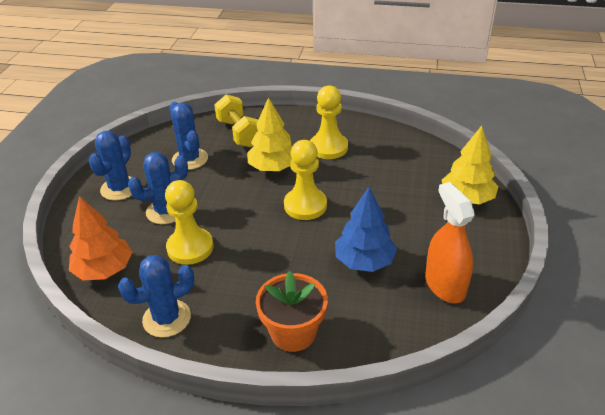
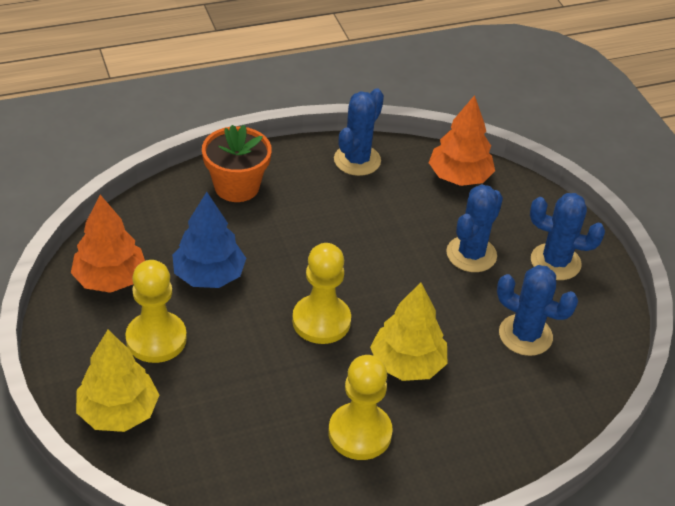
camera: 145 degrees right, 5 degrees up
(120, 188) = (555, 262): blue cactus -> blue cactus turned 60 degrees counterclockwise
(190, 247) = (402, 225): yellow pawn -> yellow pawn (156, 339)
(239, 133) = (509, 409): yellow dumbbell -> none
(445, 285) = (110, 279): orange spray bottle -> orange tree

